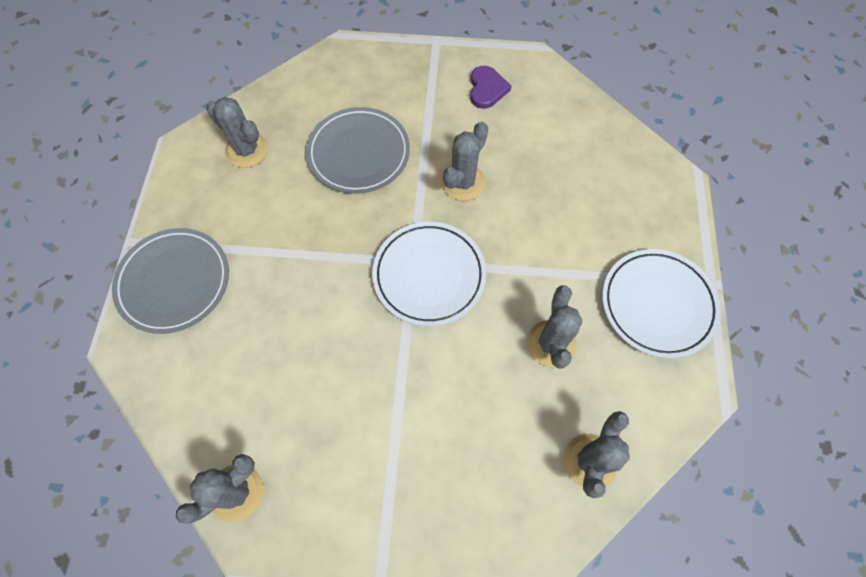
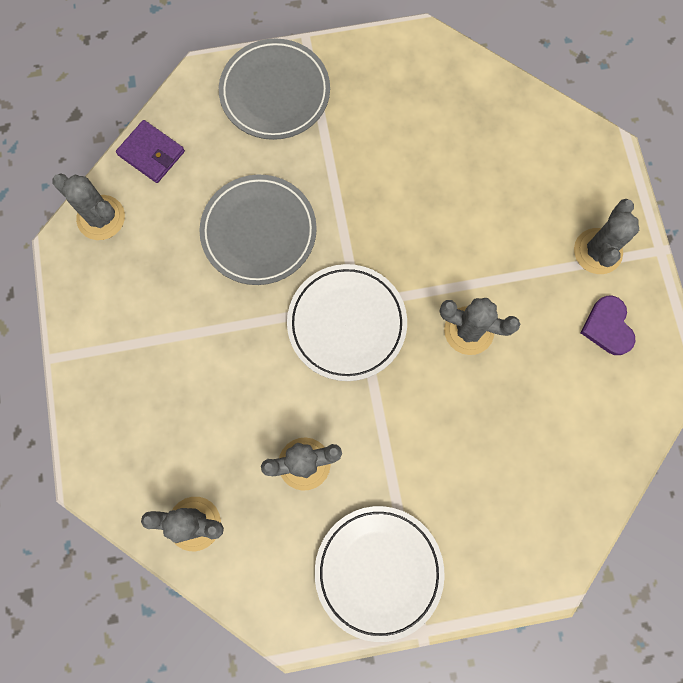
camera: 75 degrees right, 10 degrees up
(185, 420) = (151, 153): none -> purple wallet
(247, 150) = (439, 101): grey cactus -> grey cactus (597, 251)
(359, 153) = (471, 212): grey plate -> grey plate (259, 232)
(487, 89) = (607, 327): purple heart -> purple heart turned 90 degrees clockwise

